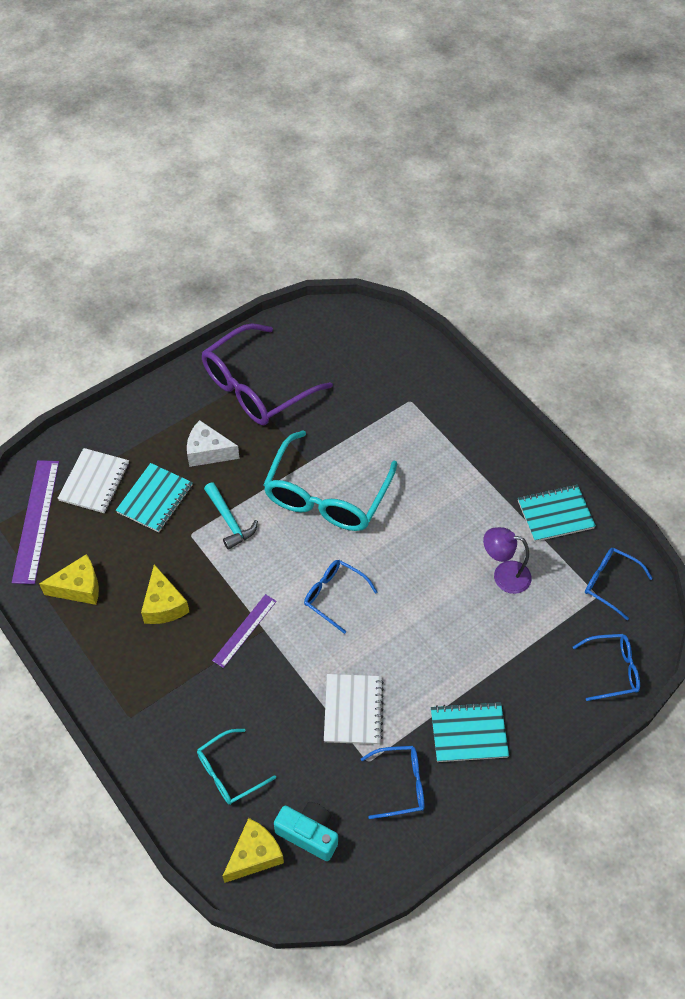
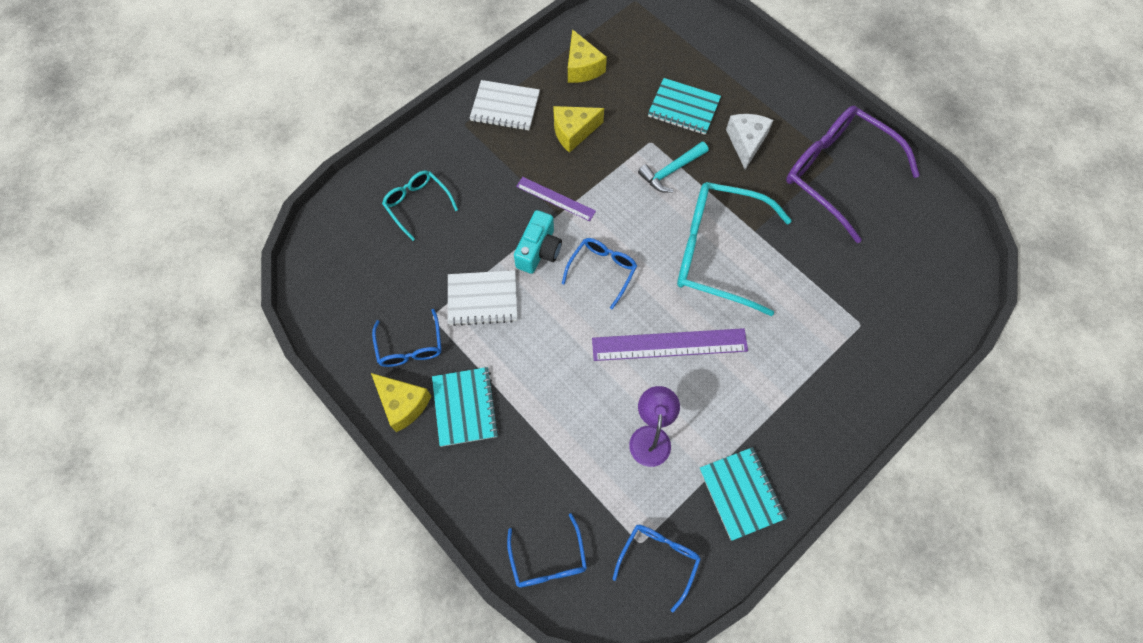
camera: 85 degrees right, 10 degrees up
(36, 520) = (644, 25): purple ruler -> purple ruler (669, 344)
(94, 482) = (692, 59): white notebook -> white notebook (505, 107)
(254, 855) = (344, 233): yellow cheese -> yellow cheese (403, 404)
(308, 834) = (363, 273): turquoise camera -> turquoise camera (539, 250)

